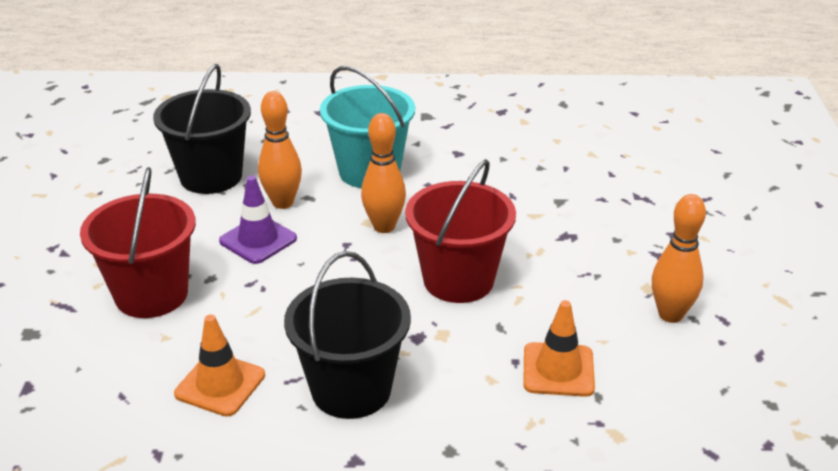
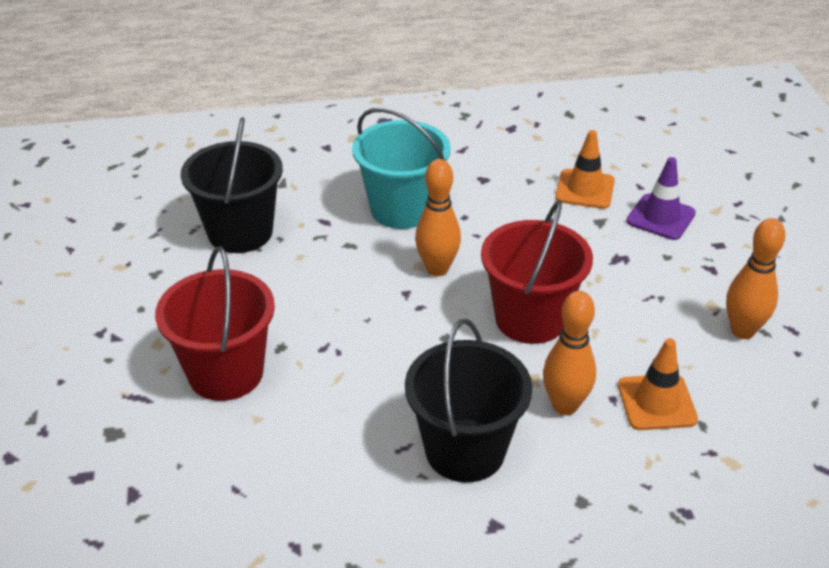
camera: 10 degrees left, 5 degrees up
(220, 384) = (332, 463): orange traffic cone -> orange traffic cone (585, 189)
(258, 240) = (314, 299): purple traffic cone -> purple traffic cone (660, 217)
(282, 202) = (325, 254): orange bowling pin -> orange bowling pin (565, 406)

